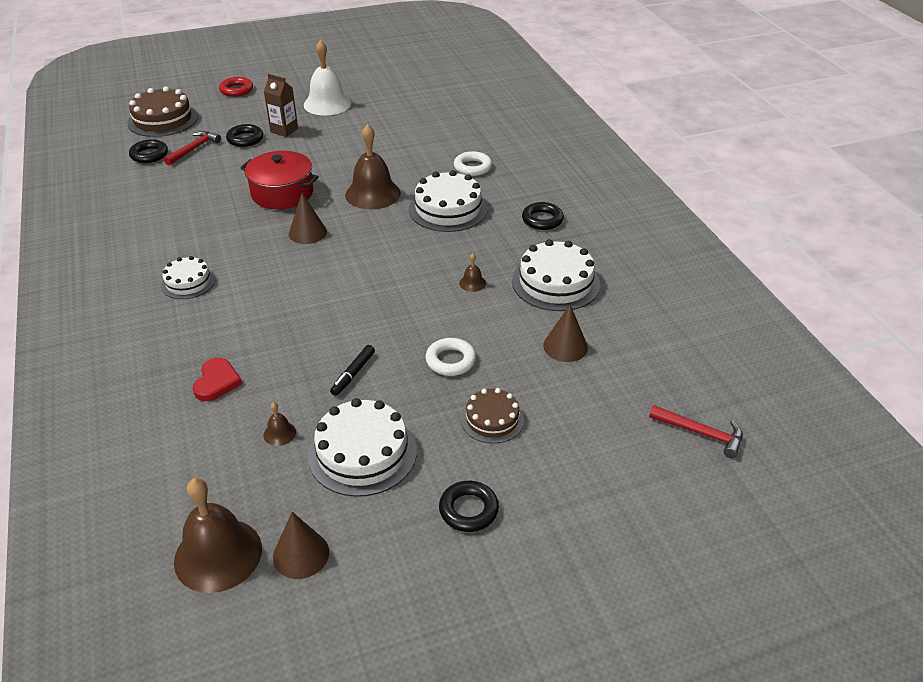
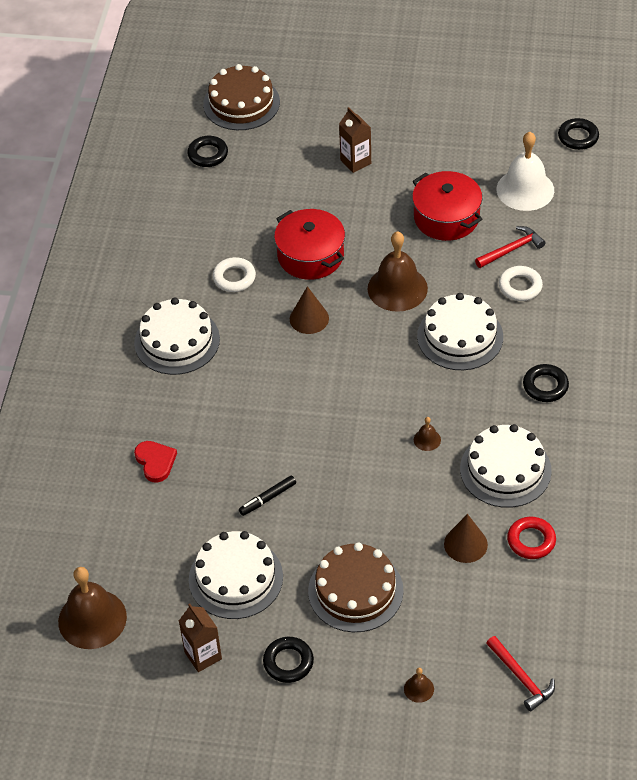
camera: 30 degrees right, 10 degrees up
(188, 282) = (177, 341): white cake -> white cake, size x1.65
(194, 149) = (254, 160): red hammer -> red hammer (512, 249)
(217, 382) = (155, 462): red heart -> red heart turned 60 degrees counterclockwise
(236, 90) = (336, 78): red ring -> red ring (531, 541)
(245, 139) = (310, 162): black ring -> black ring (578, 137)
(279, 433) = (181, 533): brown bell -> brown bell (419, 689)
(301, 554) = (149, 644): brown cone -> none
(327, 104) = (421, 133): white bell -> white bell (525, 189)
(371, 541) = (203, 655): none -> brown carton
(382, 143) = (446, 217): none -> red pot
(450, 360) = (356, 518): white ring -> white ring (234, 278)
(492, 419) = (355, 590): brown cake -> brown cake, size x1.65

